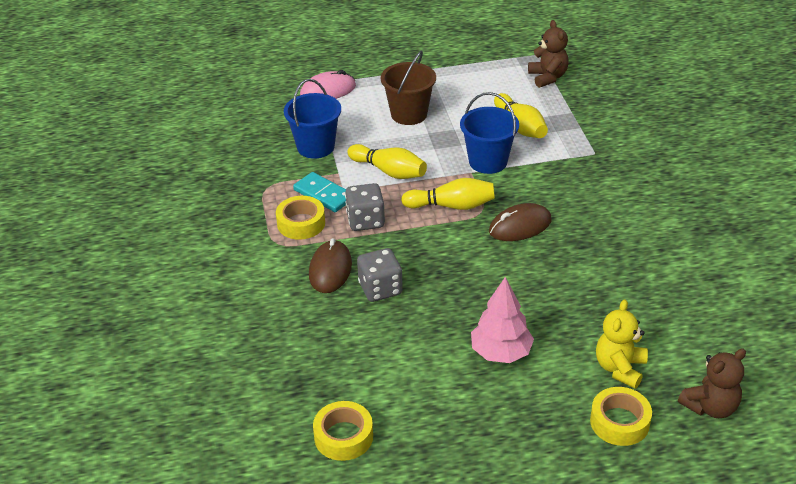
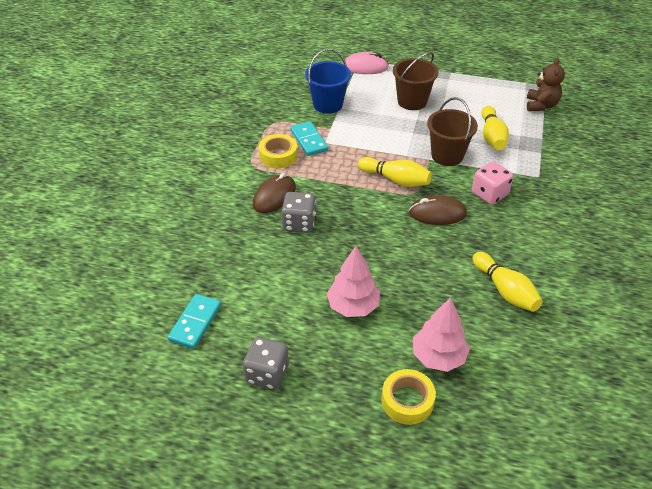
camera: 25 degrees right, 5 degrees up
(343, 436) = (195, 323): yellow tape -> turquoise domino
(365, 221) = (324, 169): grey dice -> grey dice (267, 374)
(389, 171) = (367, 139): yellow bowling pin -> yellow bowling pin (505, 290)
(488, 162) = (447, 155): blue bucket -> brown bucket
(558, 188) = (489, 194): none -> pink dice
(620, 368) = (438, 357): yellow teddy bear -> pink tree
(710, 407) = (493, 421): brown teddy bear -> none

